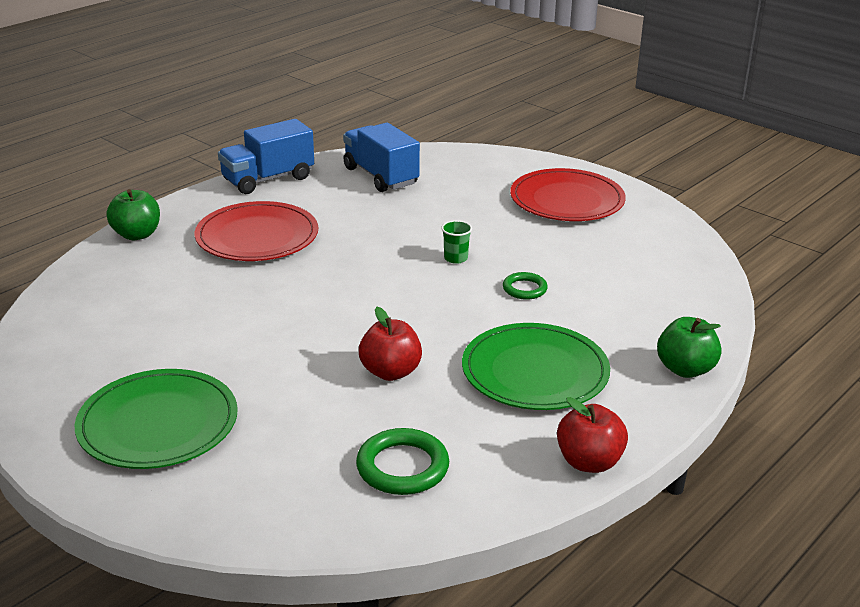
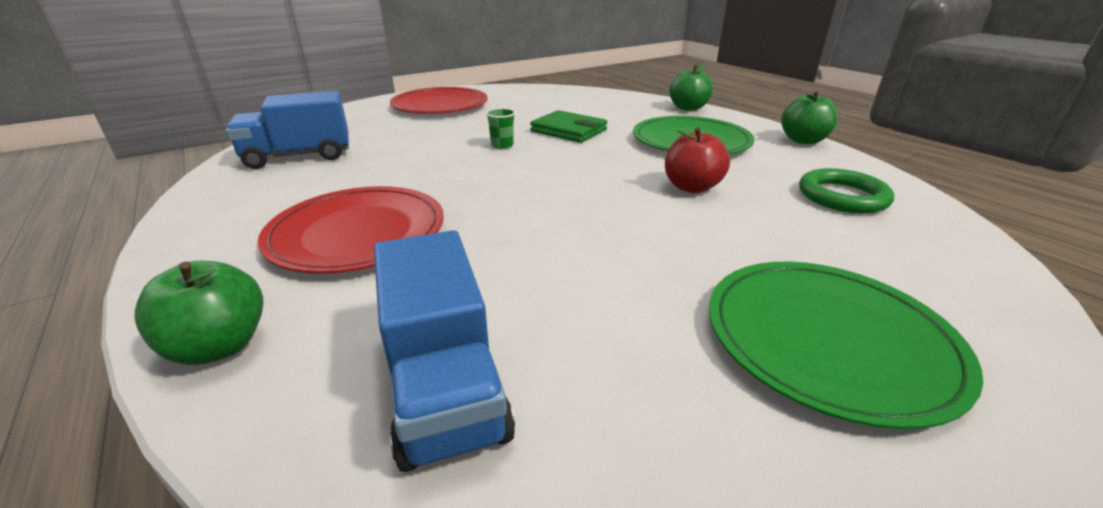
camera: 75 degrees left, 0 degrees up
(268, 179) = (201, 215): blue truck -> blue truck (444, 386)
(524, 289) = (568, 131): green ring -> green wallet
(589, 462) = (803, 140): red apple -> green apple

